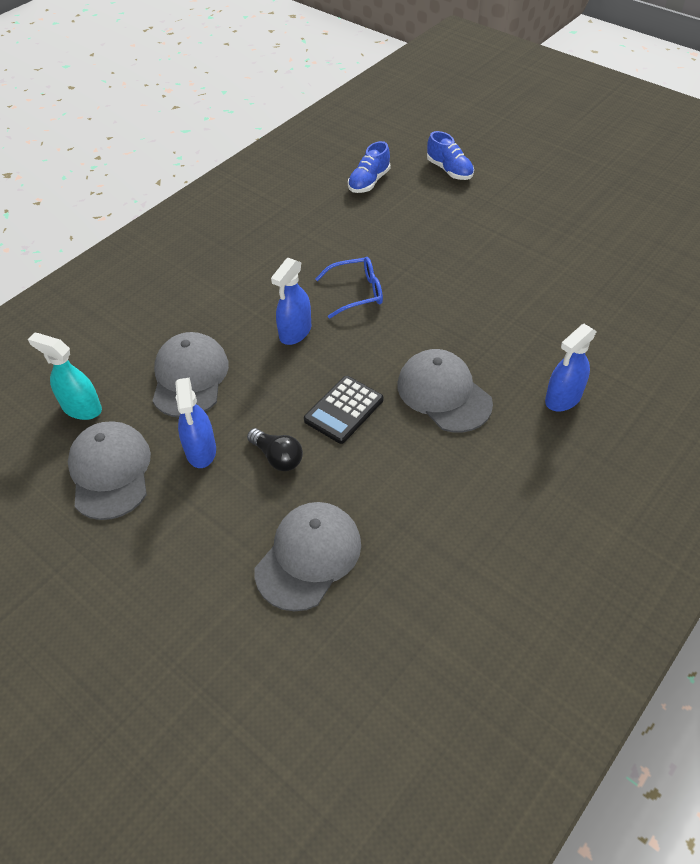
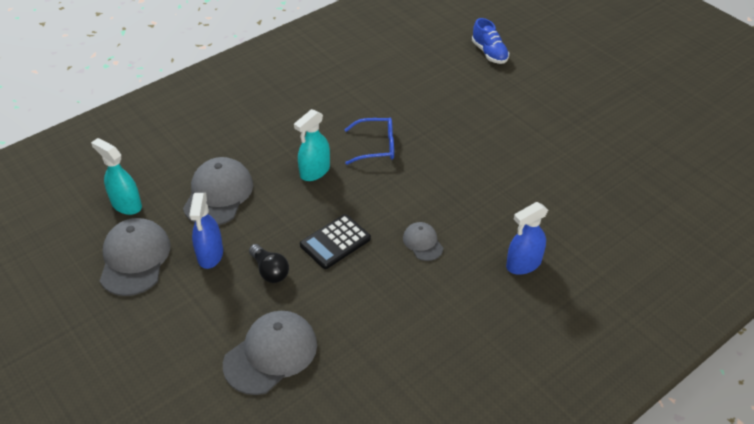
camera: 10 degrees right, 5 degrees down
(295, 332) = (314, 171): blue spray bottle -> turquoise spray bottle
(369, 182) = (416, 53): blue shoe -> none
(443, 393) = (422, 243): grey cap -> grey cap, size x0.53

